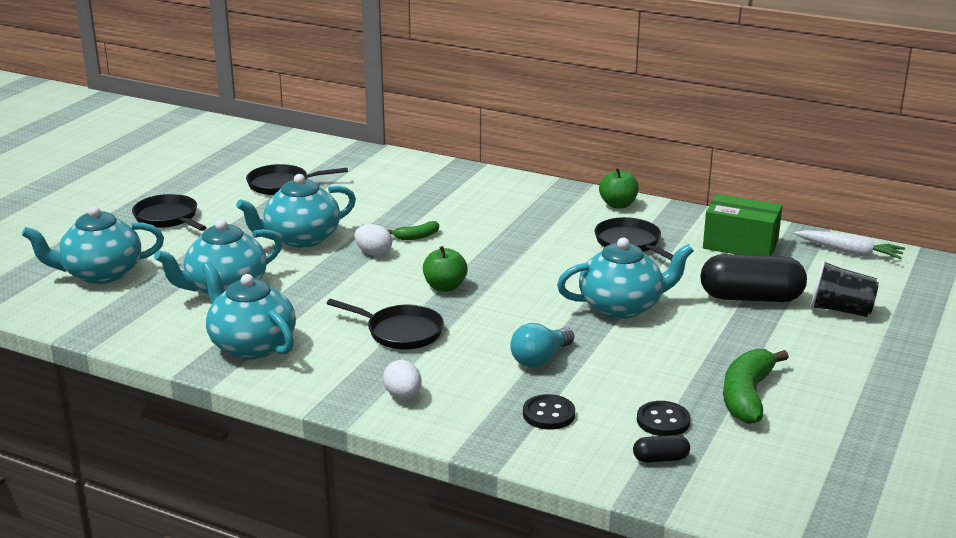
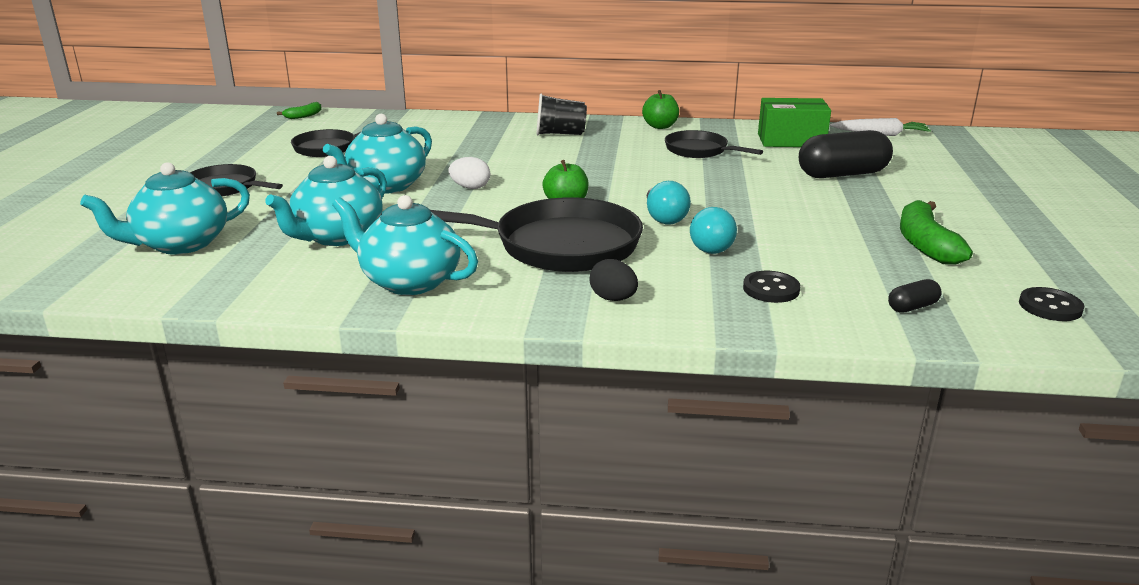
camera: 20 degrees left, 0 degrees up
(400, 332) = (557, 245): black pan -> black pan, size x1.78
(403, 396) = (613, 299): white egg -> black egg
(417, 237) = (501, 170): green banana -> green banana (304, 116)
(522, 319) = (664, 218): none -> turquoise light bulb
(622, 307) = (743, 196): turquoise teapot -> none
(663, 421) = (878, 276): black button -> black button (1050, 307)
(840, 310) = (921, 172): black cup -> black cup (560, 134)

